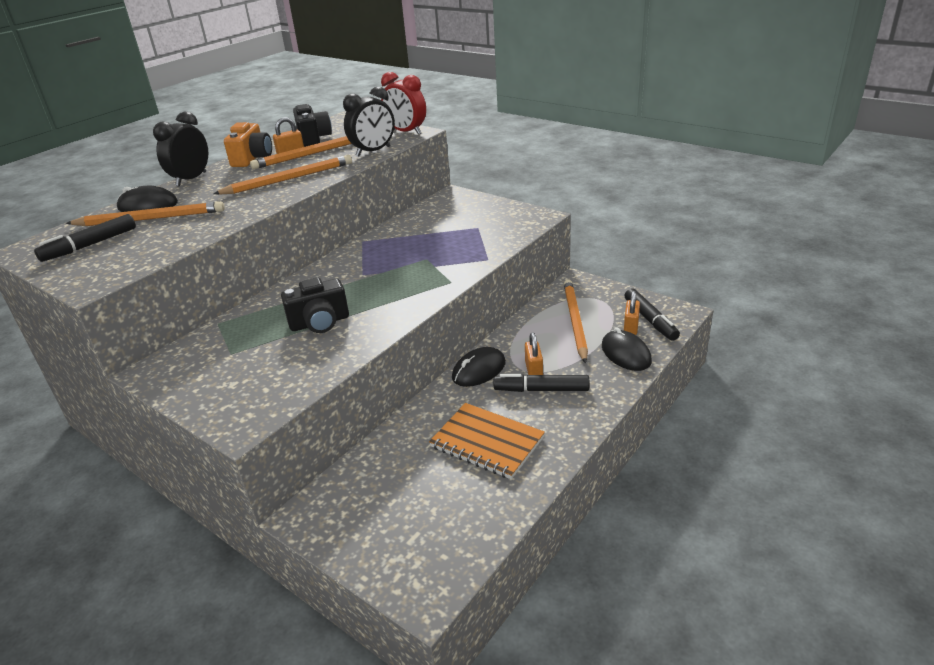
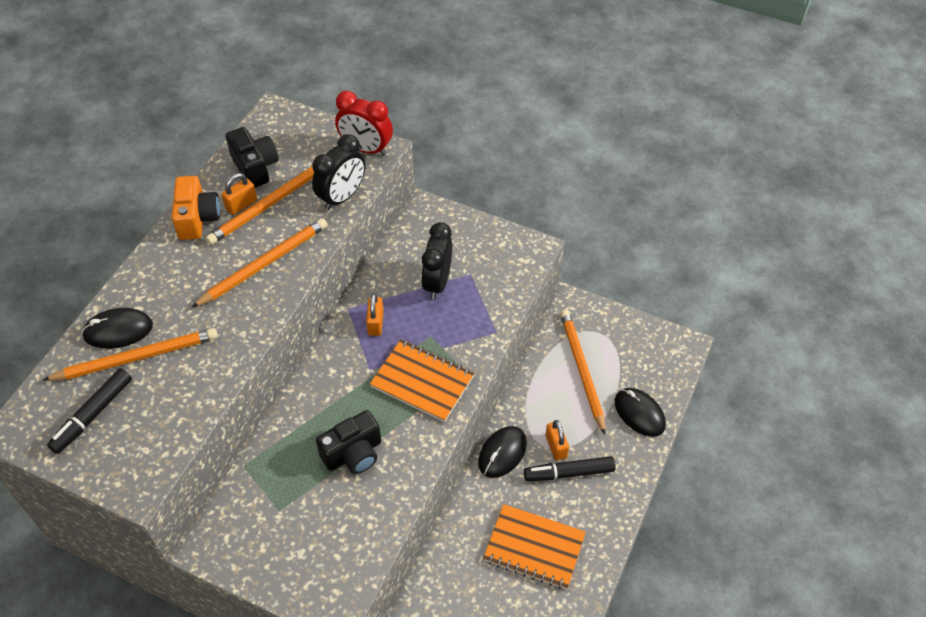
camera: 15 degrees left, 20 degrees up
(191, 179) = (142, 269): black clock -> black clock (437, 282)
(406, 284) = (422, 382): none -> orange notebook
(631, 327) = (638, 374): orange padlock -> orange padlock (375, 323)
(650, 320) = (655, 361): black marker -> none

